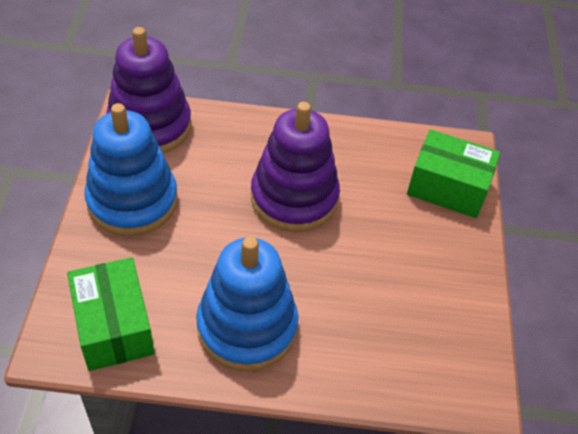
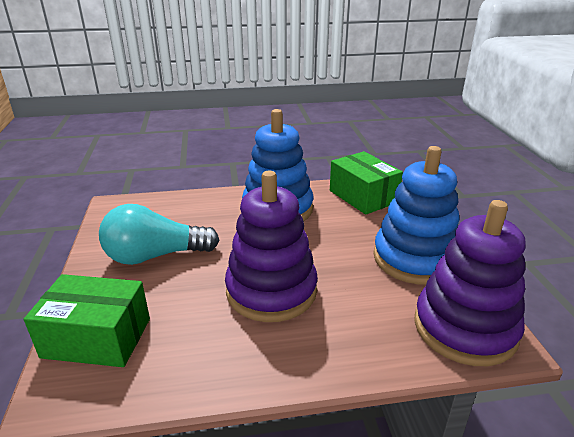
camera: 170 degrees right, 20 degrees down
(409, 273) = (155, 256): none -> turquoise light bulb

